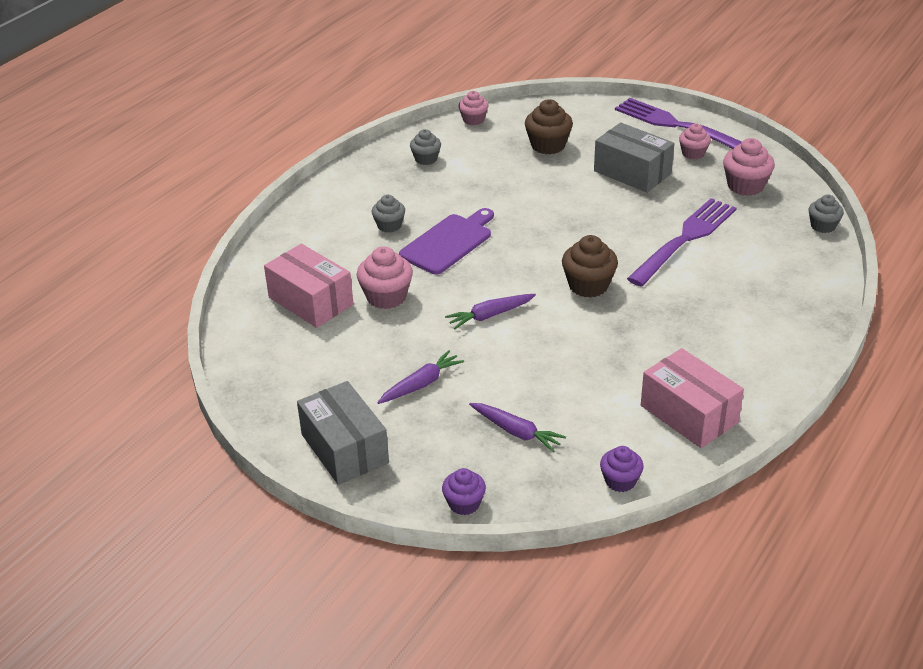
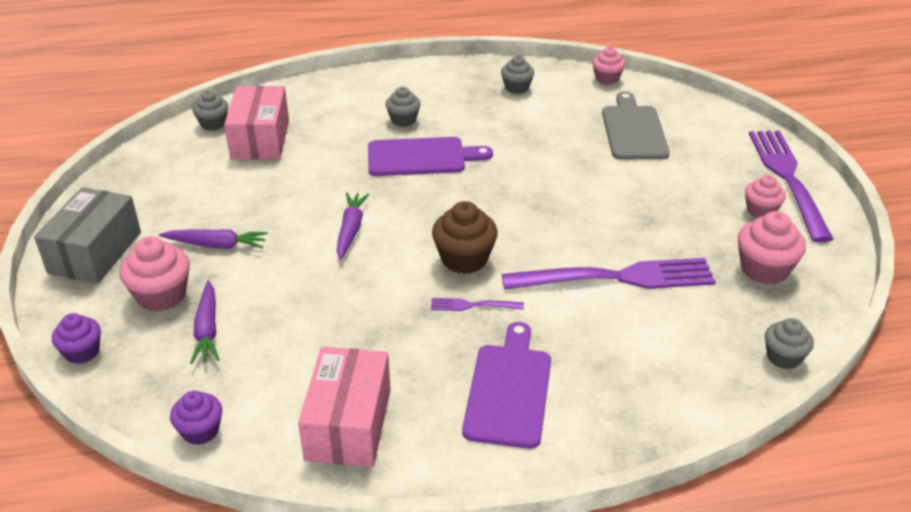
camera: 45 degrees right, 0 degrees up
(250, 313) = (213, 124): none -> grey cupcake
(386, 297) = (309, 168): pink cupcake -> pink cupcake (161, 295)
(490, 315) = (351, 230): purple carrot -> purple carrot turned 75 degrees clockwise
(548, 145) = (634, 130): brown cupcake -> grey cutting board
(632, 172) = (670, 193): grey box -> none
(639, 307) = (473, 305): none -> purple fork
(733, 335) = (509, 390): none -> purple cutting board

